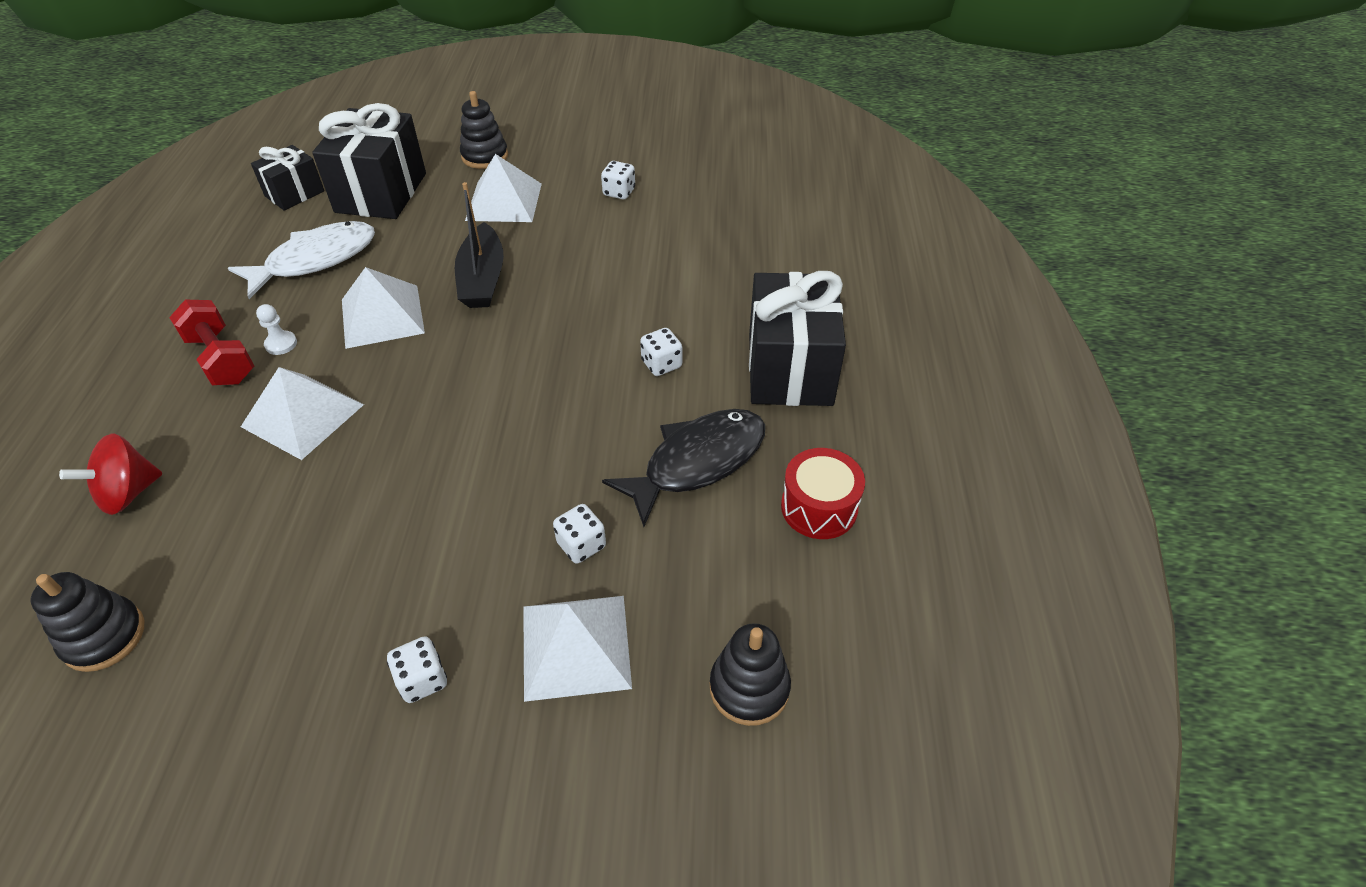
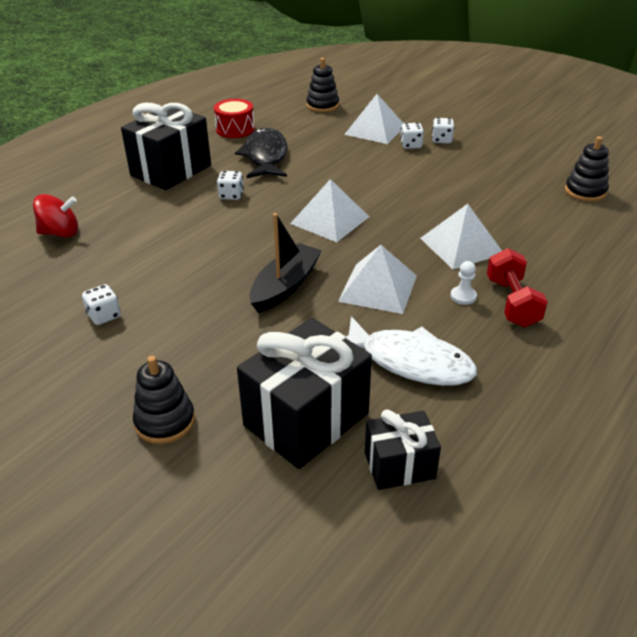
camera: 145 degrees left, 10 degrees down
(128, 493) = (579, 243): red spinning top -> red spinning top (60, 233)
(315, 260) = (410, 361): white fish -> white fish turned 150 degrees counterclockwise
(504, 201) = (203, 351): white pyramid -> white pyramid (330, 220)
(581, 545) = (347, 151): white dice -> white dice (411, 145)
(697, 462) = (265, 156): black fish -> black fish turned 90 degrees clockwise

